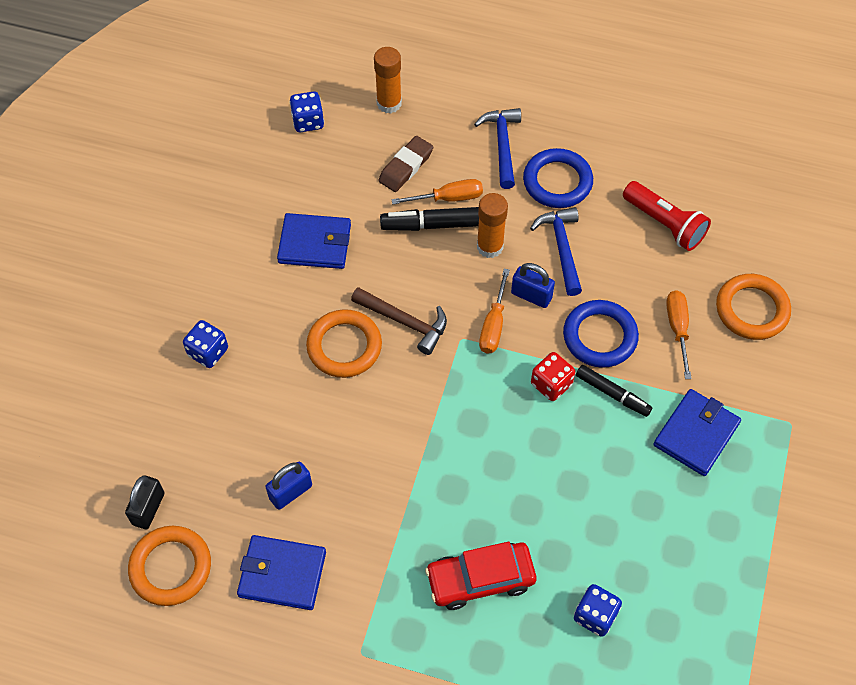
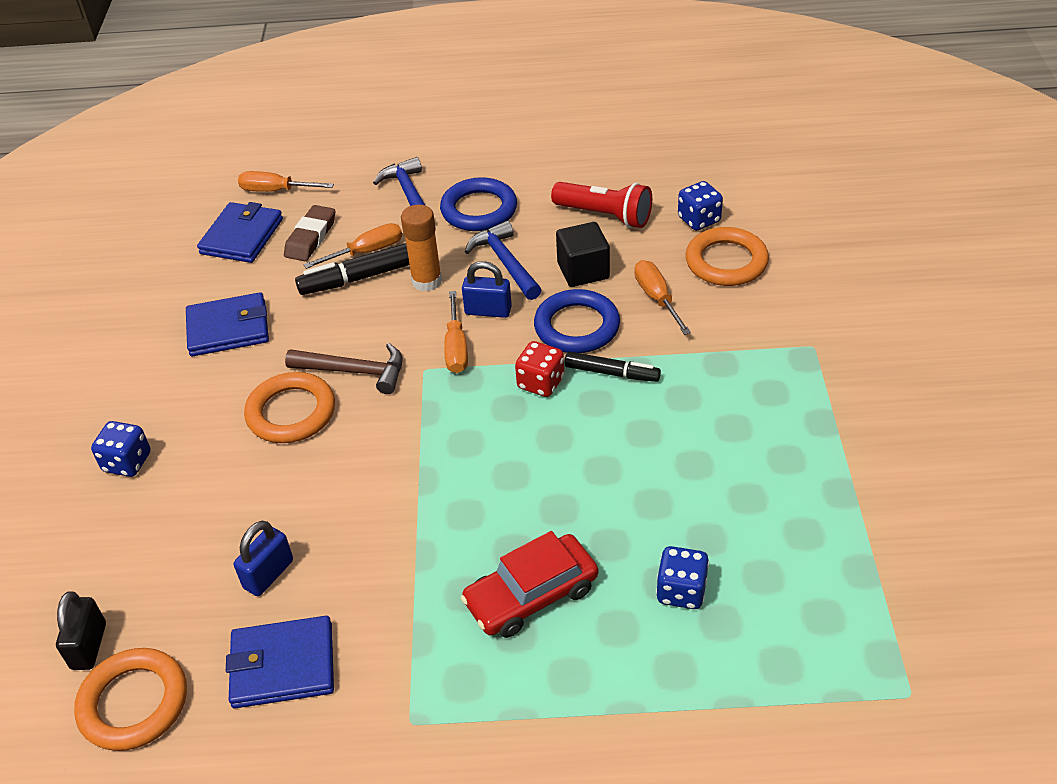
camera: 15 degrees left, 15 degrees down
(308, 121) = (190, 226): blue dice -> blue dice (699, 220)
(389, 103) = (275, 190): orange glue stick -> orange screwdriver
(625, 279) = (583, 271): none -> black cube
(696, 434) = (718, 384): blue wallet -> blue wallet (242, 236)

